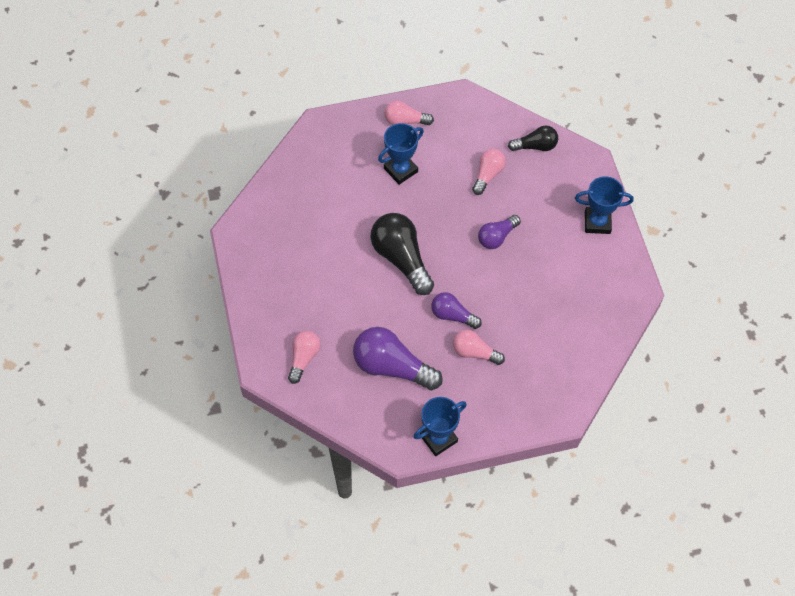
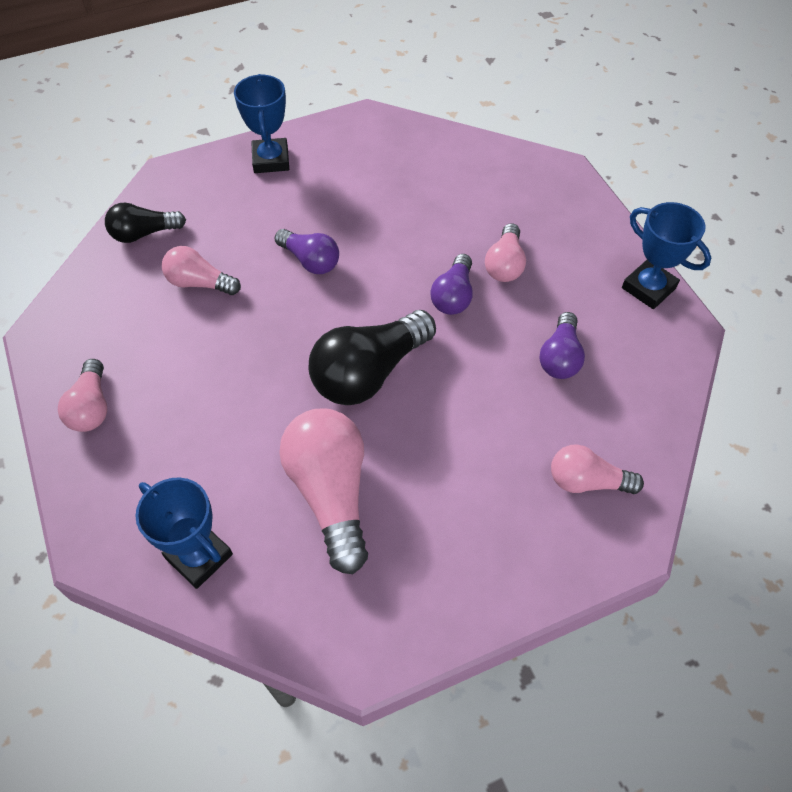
camera: 100 degrees left, 5 degrees down
(326, 229) = (331, 493): none -> pink light bulb
(392, 367) = (560, 357): purple light bulb -> purple light bulb, size x0.58
(400, 170) = (196, 399): blue trophy -> blue trophy (199, 556)
(535, 146) = (144, 233): black light bulb -> black light bulb turned 90 degrees counterclockwise

